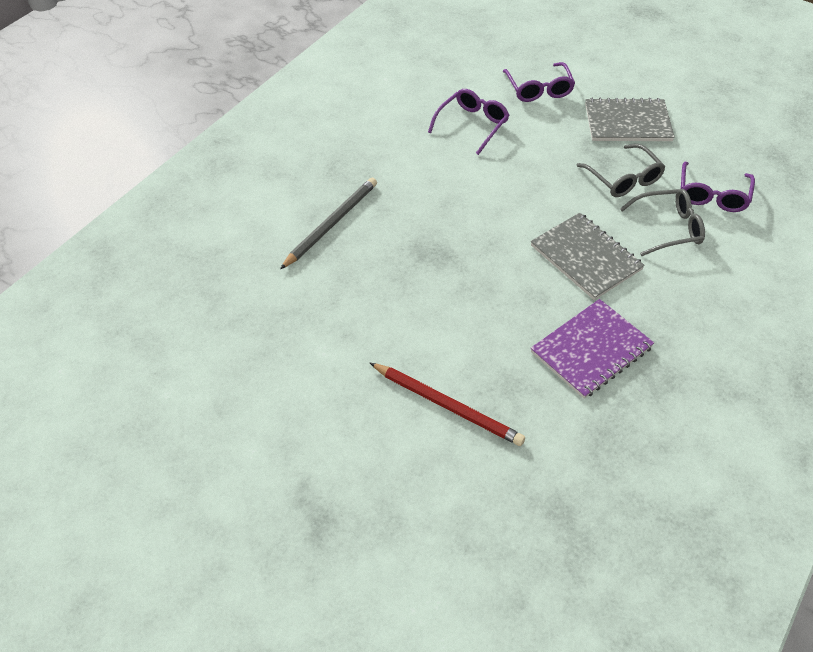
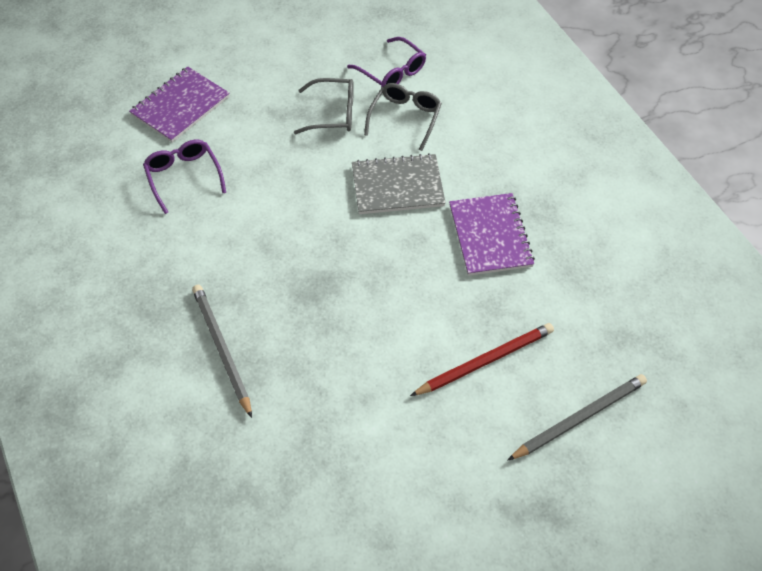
camera: 60 degrees left, 5 degrees up
(438, 510) = (579, 418): none -> grey pencil
(539, 89) = (180, 106): purple glasses -> purple notebook
(627, 122) = (272, 73): grey notebook -> none

